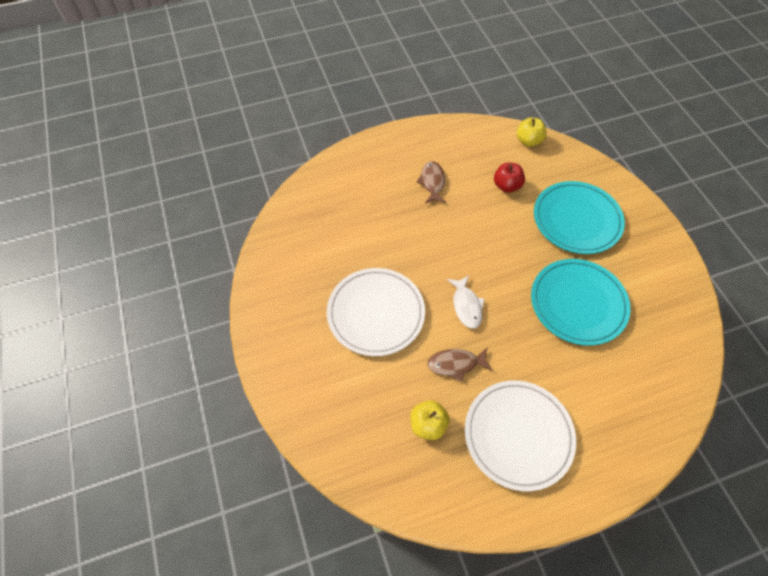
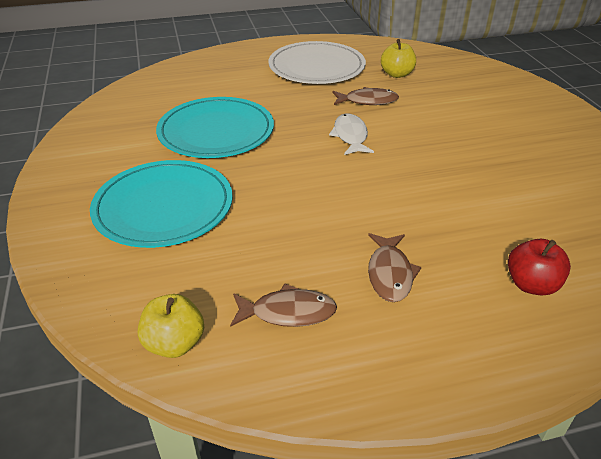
camera: 175 degrees left, 20 degrees down
(376, 313) = (460, 136): white plate -> none
(481, 158) = (288, 312): none -> brown fish
(506, 186) = (255, 259): red apple -> red apple (531, 284)

